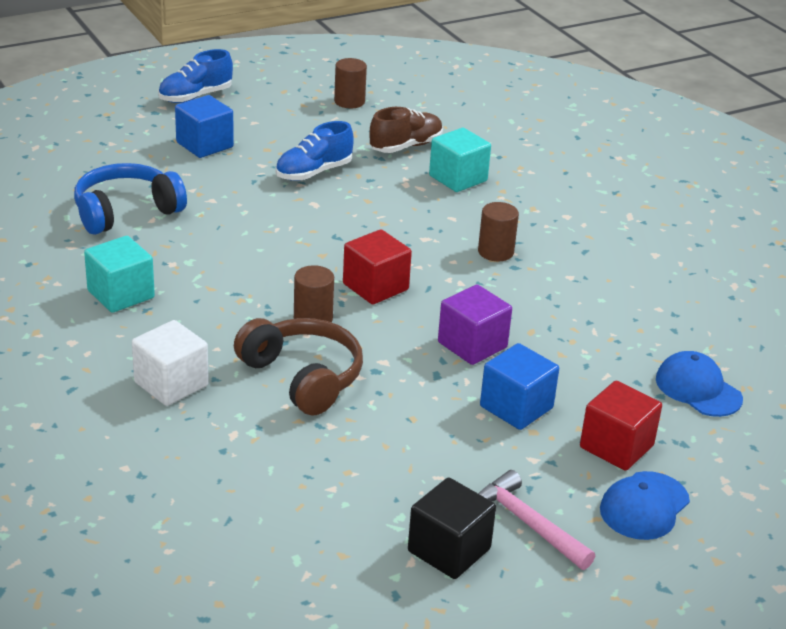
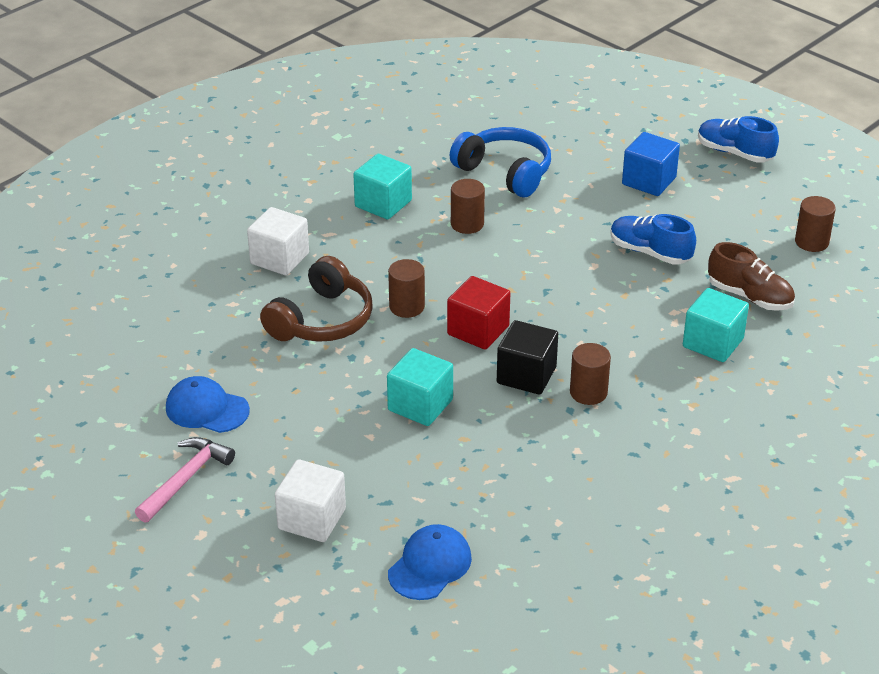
camera: 75 degrees right, 5 degrees up
(198, 253) = (467, 224): none -> brown cylinder
(449, 550) = (139, 441): black cube -> black cube (526, 375)
(472, 345) = (420, 405): purple cube -> turquoise cube
(516, 407) = (340, 447): blue cube -> none
(616, 446) = (312, 519): red cube -> white cube
(644, 506) = (235, 547): blue cap -> blue cap (207, 409)

